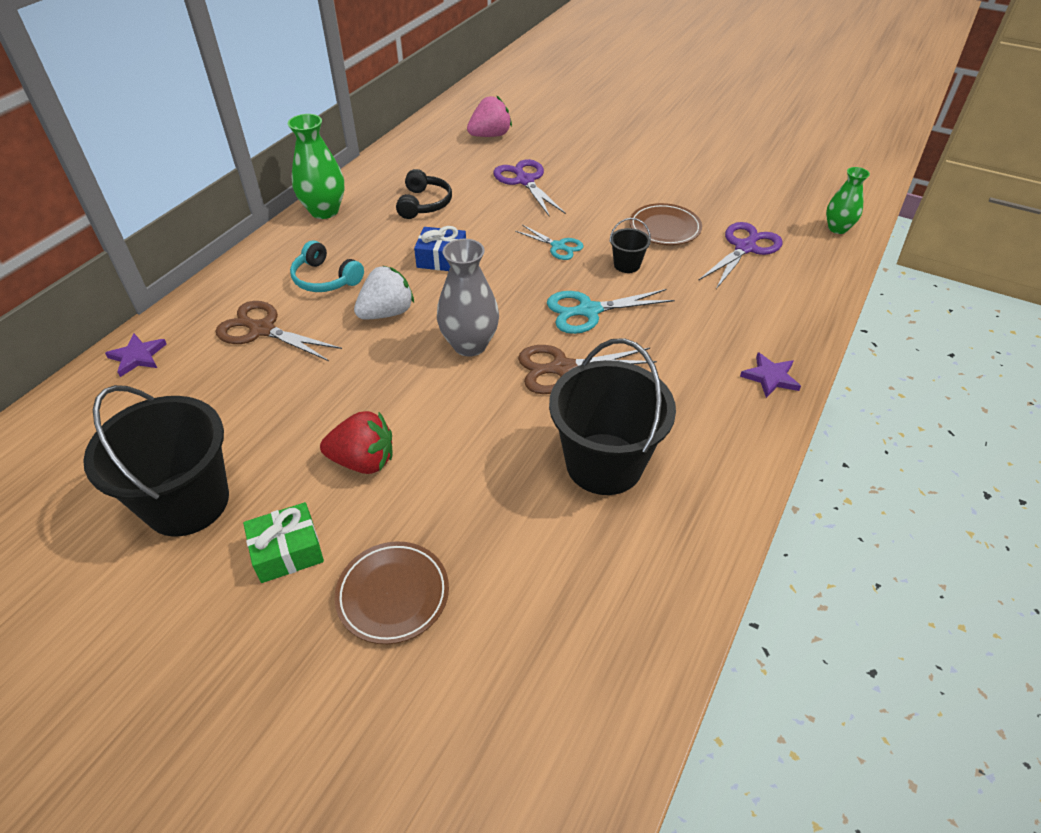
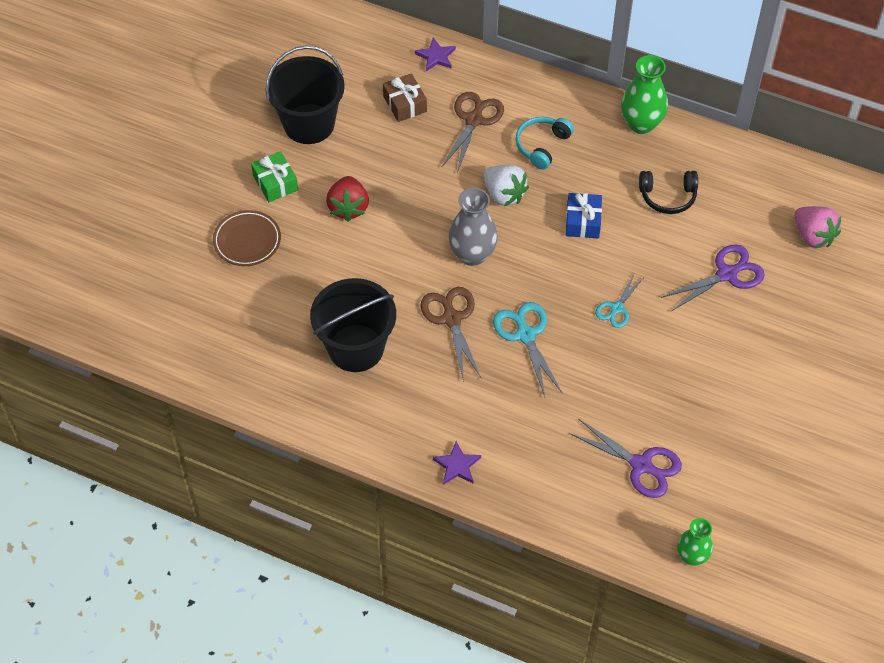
camera: 85 degrees right, 10 degrees up
(203, 391) = (405, 104): none -> brown gift
(627, 265) = (596, 364): black bucket -> none
(664, 228) = (663, 396): brown plate -> none

